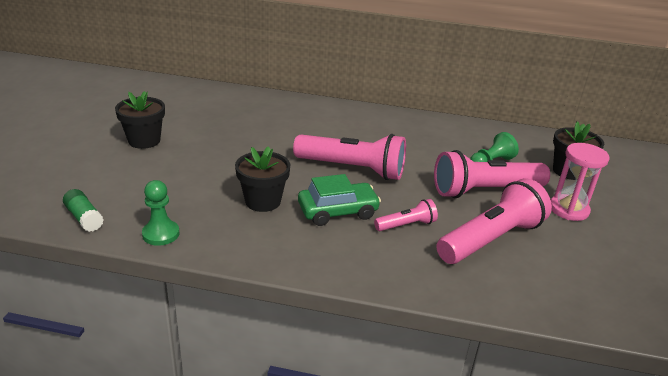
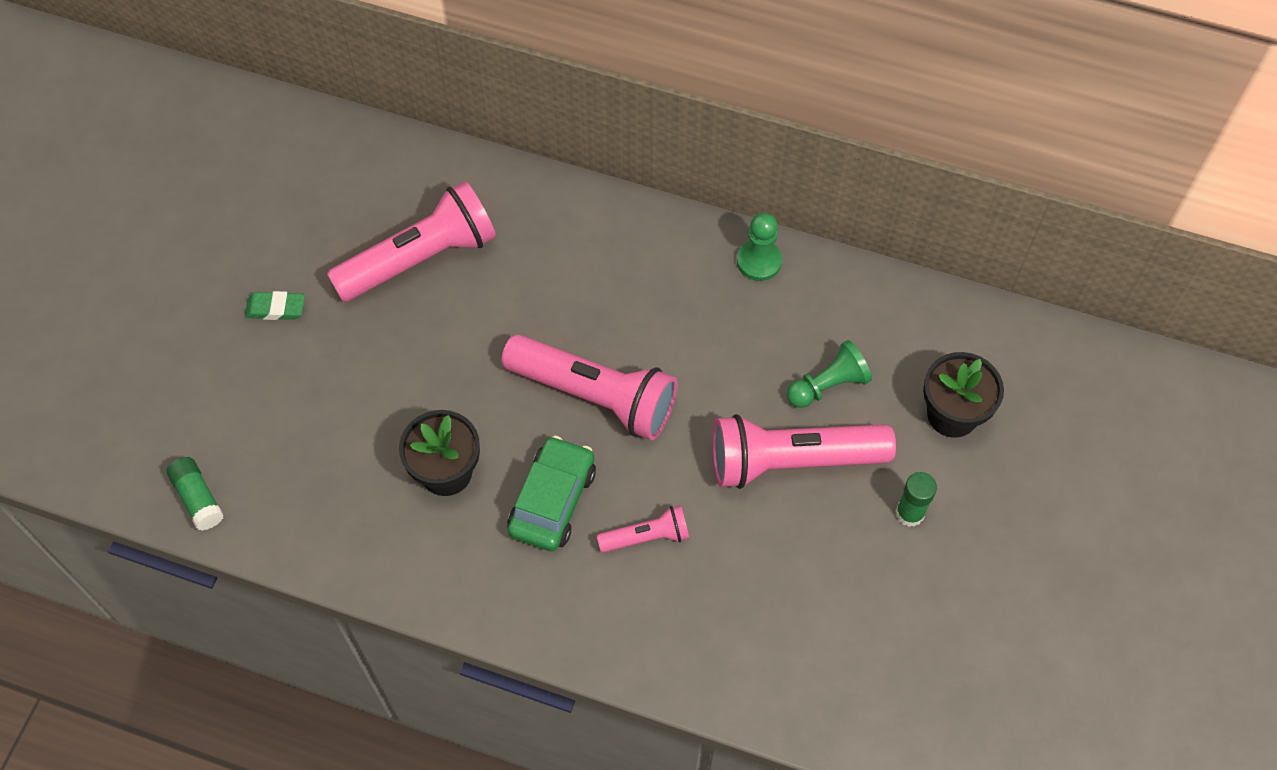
camera: 10 degrees right, 30 degrees up
(144, 141) = (276, 308): black flower pot -> green eraser
(161, 234) = (301, 538): green pawn -> green pawn (759, 261)
(338, 211) = (552, 501): green car -> green car turned 60 degrees counterclockwise
(491, 239) = (762, 575): pink flashlight -> pink flashlight (420, 259)
(569, 209) = (910, 513): pink hourglass -> green glue stick

